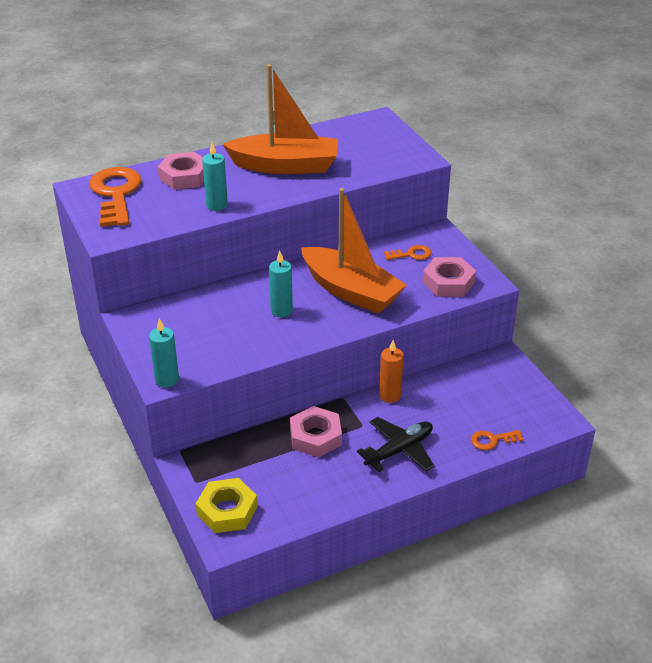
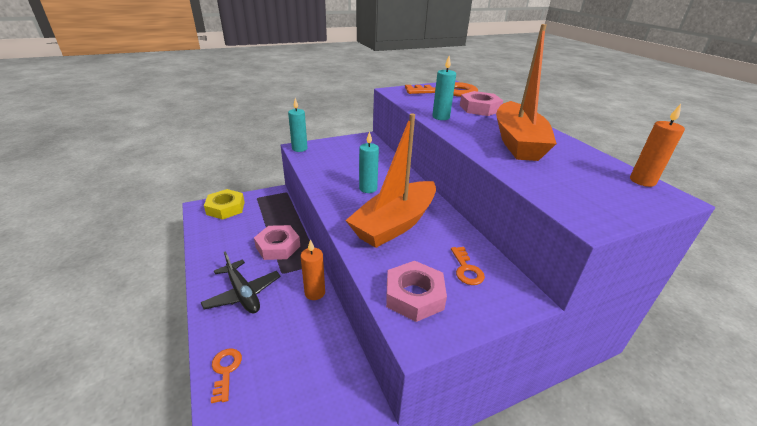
camera: 90 degrees right, 5 degrees down
(356, 123) = (642, 181): none -> orange candle

